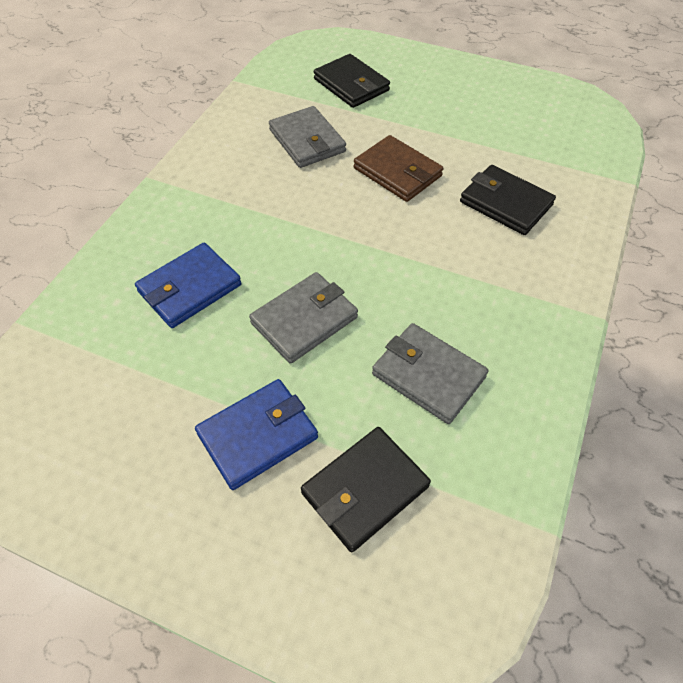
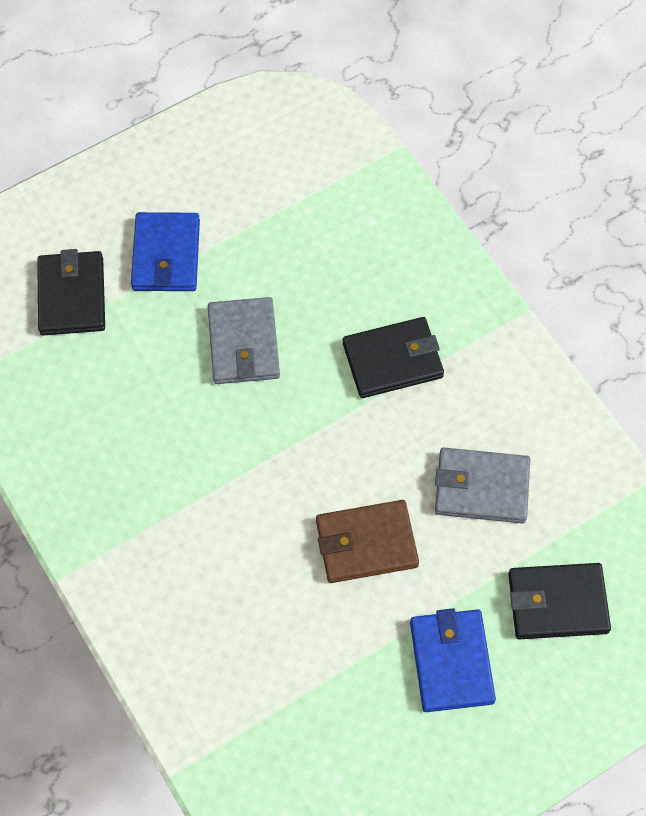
camera: 125 degrees right, 10 degrees up
(190, 288) = (345, 278): blue wallet -> blue wallet (451, 662)
(428, 375) = (120, 398): grey wallet -> none
(505, 203) = (244, 614): black wallet -> black wallet (392, 360)

